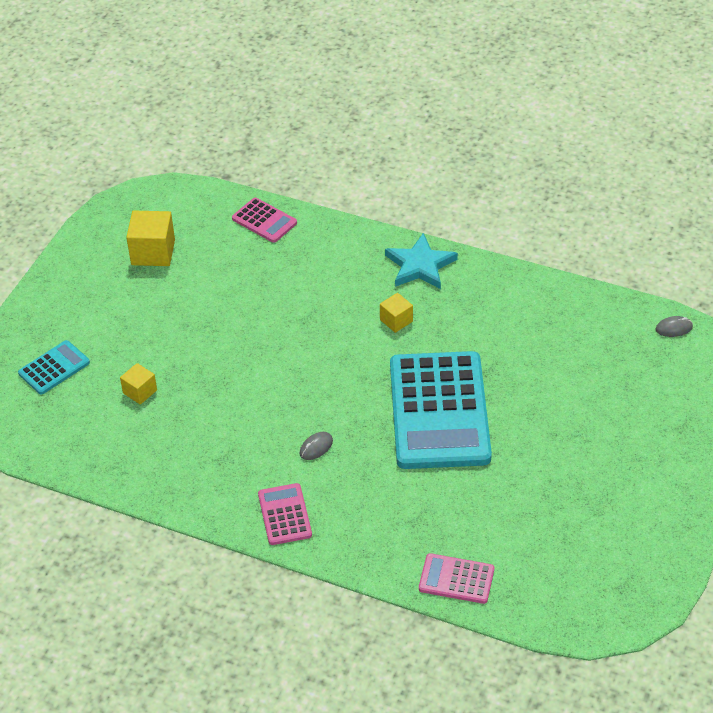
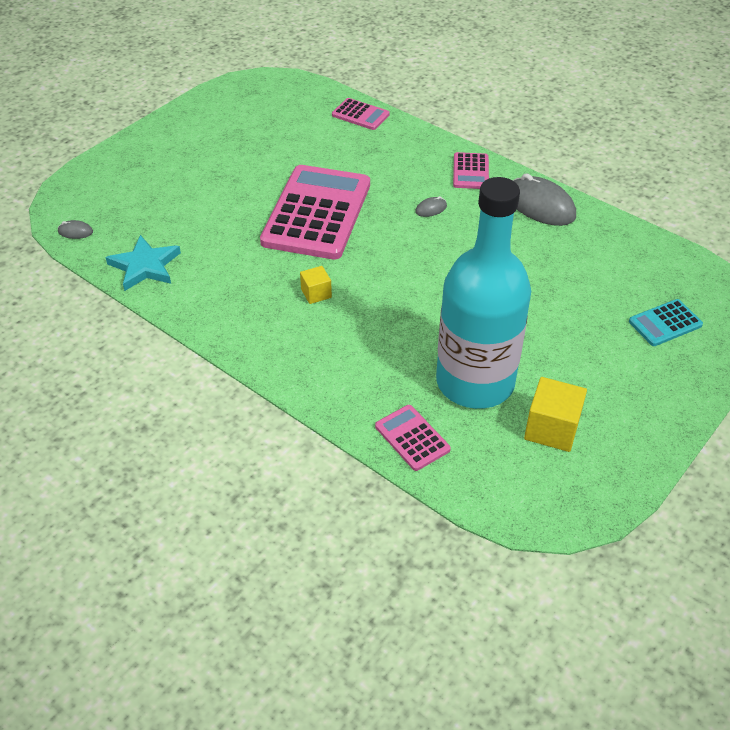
camera: 165 degrees left, 0 degrees up
(140, 391) = (579, 284): yellow cube -> none
(192, 483) = (540, 205): none -> grey mouse
(224, 274) = (475, 382): none -> turquoise bottle
(420, 265) = (264, 342): turquoise star -> turquoise star (145, 266)
(439, 411) = (317, 213): turquoise calculator -> pink calculator

